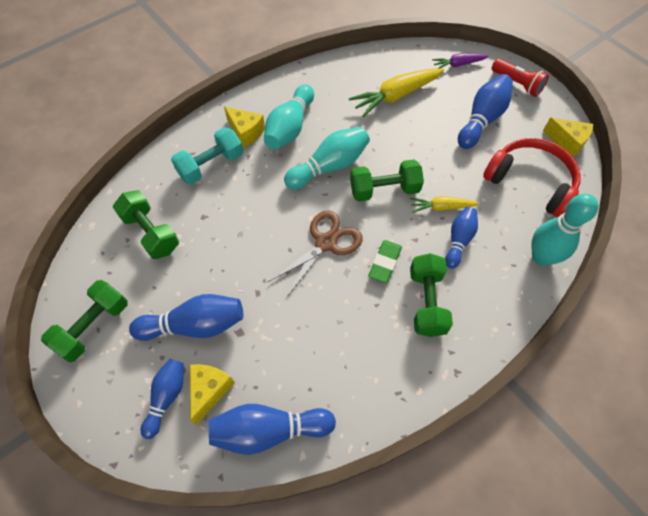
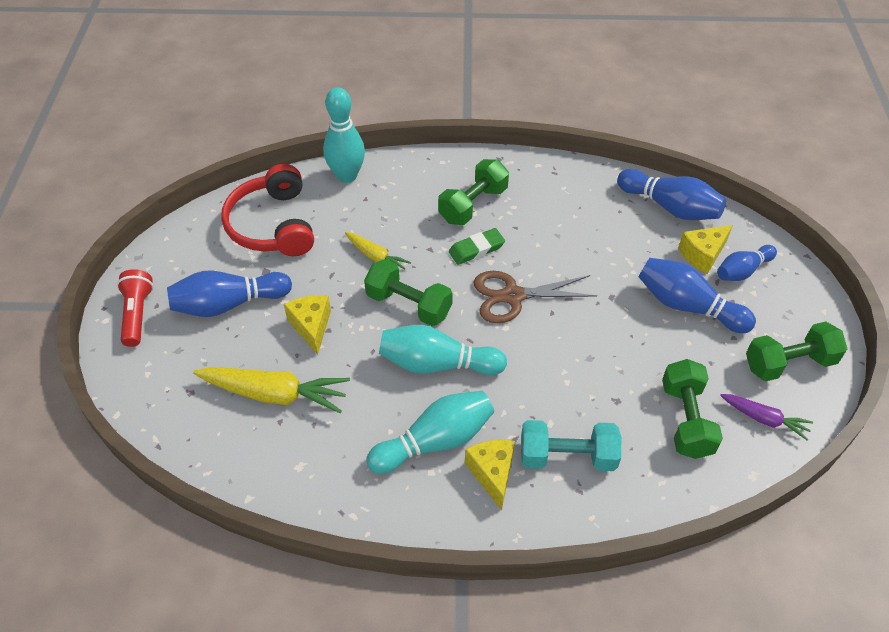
camera: 140 degrees left, 10 degrees down
(458, 64) = (156, 382): purple carrot -> purple carrot (764, 419)
(459, 240) = (395, 225): blue bowling pin -> none
(567, 142) = (189, 232): yellow cheese -> yellow cheese (311, 327)

